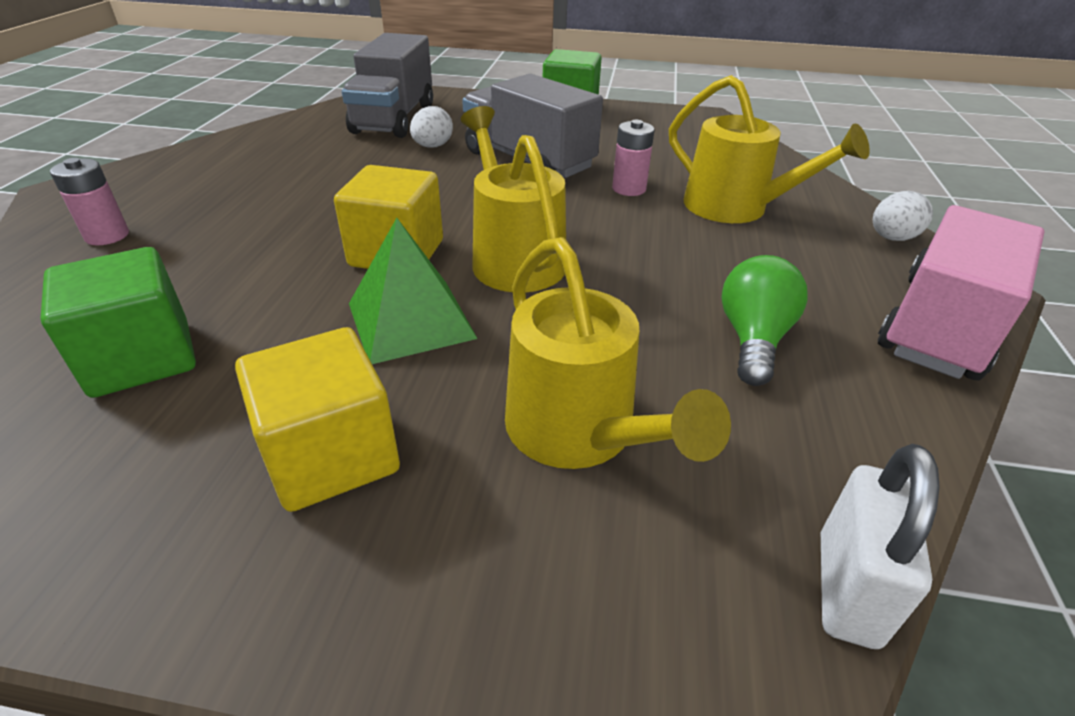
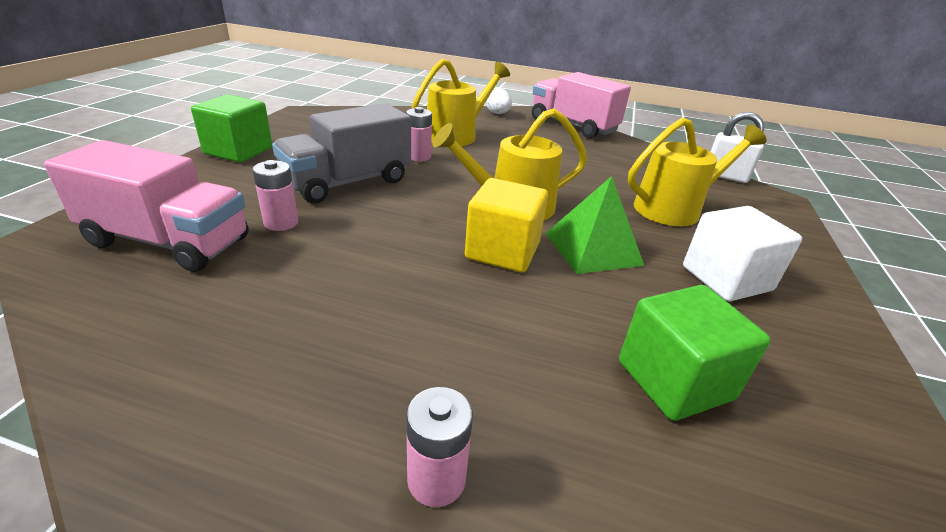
camera: 85 degrees left, 5 degrees down
(331, 455) = (726, 278): yellow cube -> white cube
(394, 119) = (168, 242): grey truck -> pink truck
(432, 146) = (281, 223): white egg -> pink battery
(753, 339) = (590, 159): green light bulb -> none

